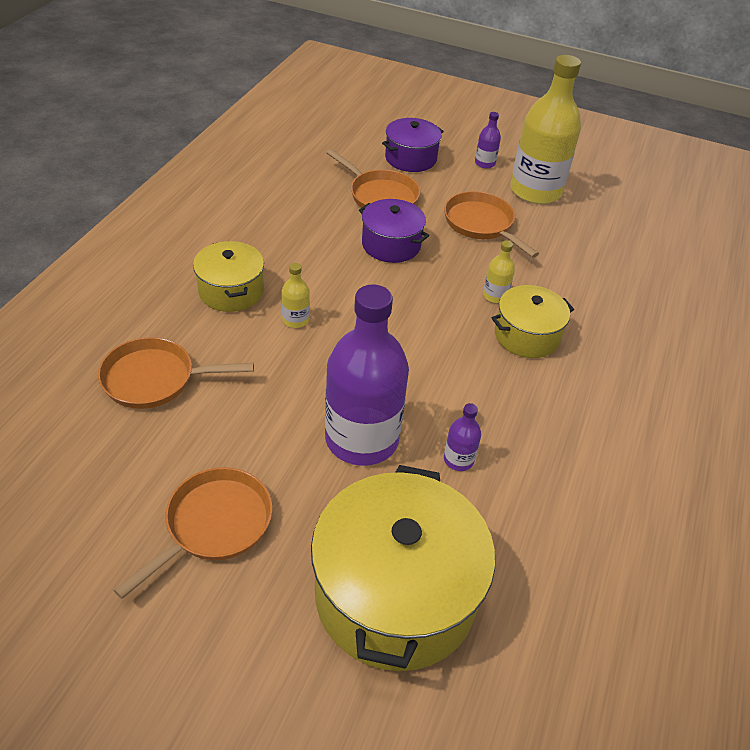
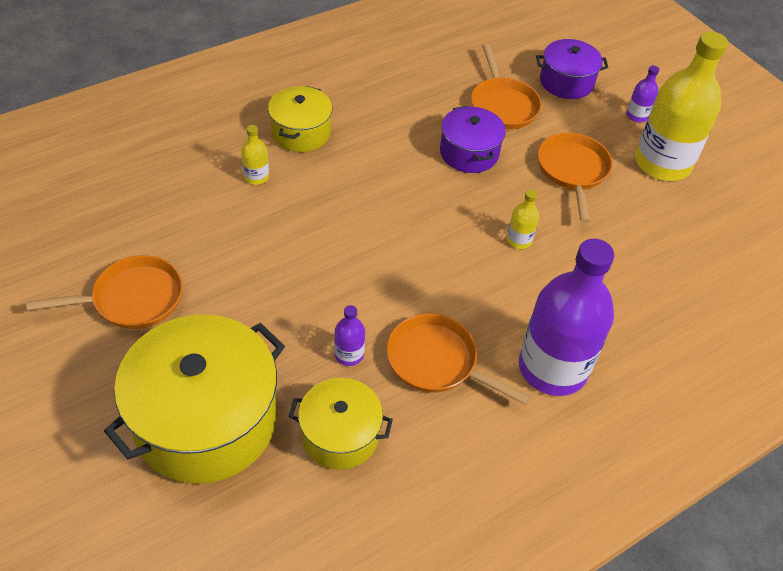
camera: 35 degrees right, 5 degrees up
(155, 379) = (186, 174): orange pan -> orange pan (437, 362)
(295, 320) = (328, 179): yellow bottle -> yellow bottle (256, 177)
(361, 439) = (290, 297): purple bottle -> purple bottle (552, 368)
(526, 336) = (512, 288): yellow pot -> yellow pot (340, 435)

